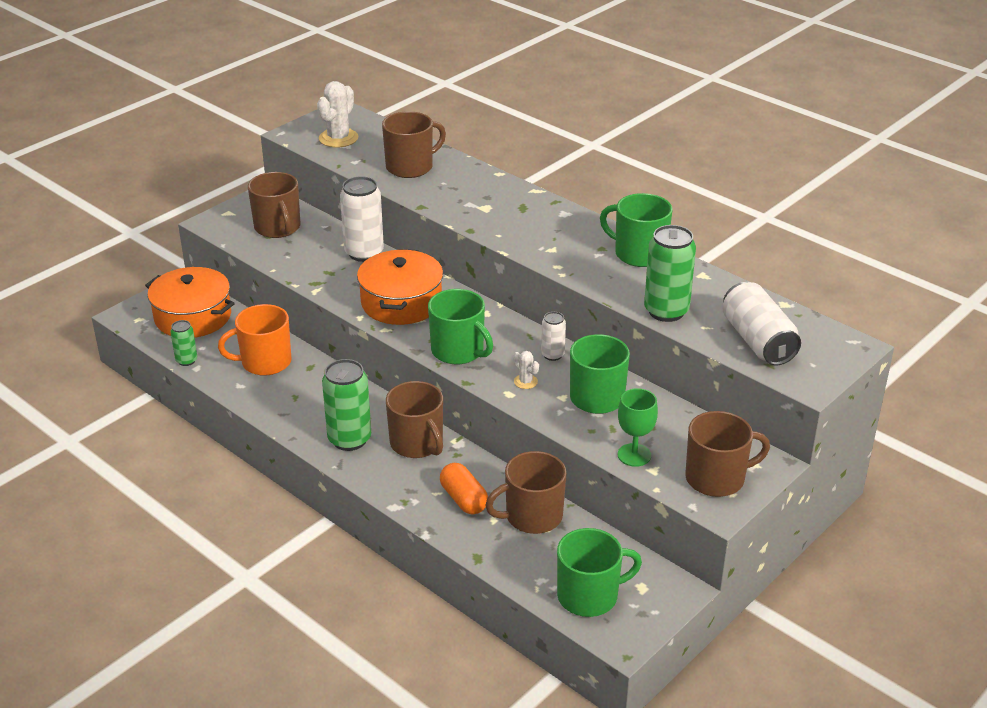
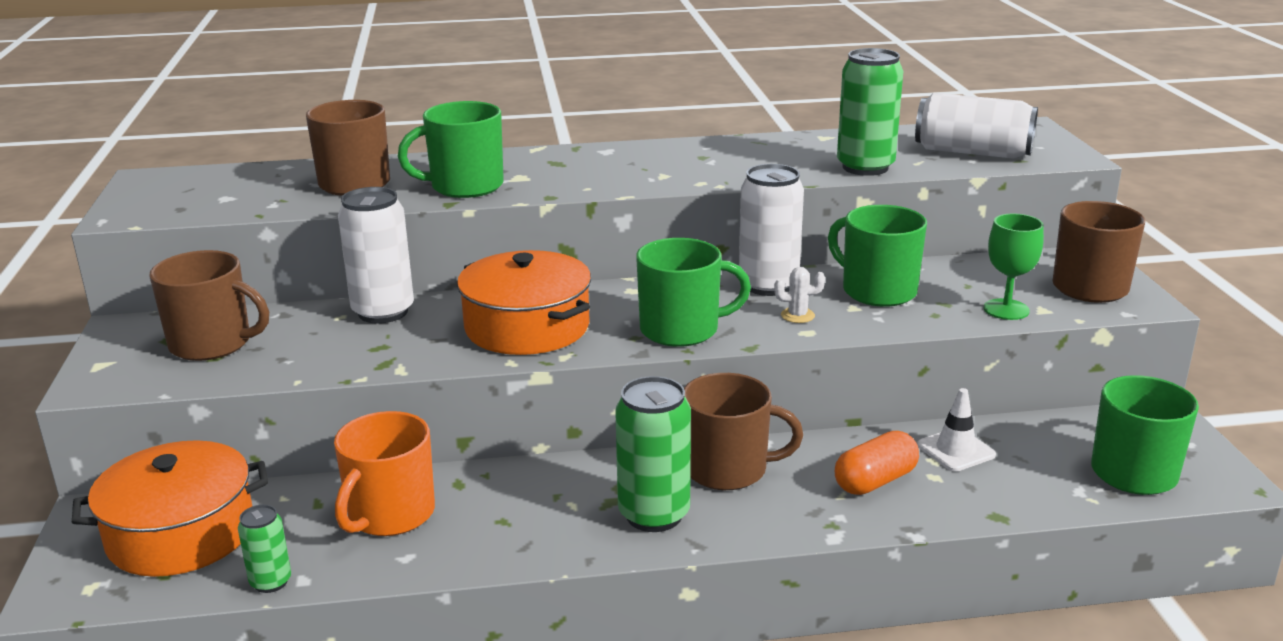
camera: 50 degrees left, 10 degrees down
(338, 138) = (200, 197): white cactus -> none
(463, 499) = (875, 481): orange capsule -> orange capsule turned 45 degrees counterclockwise
(532, 516) = (955, 450): brown mug -> white traffic cone
(552, 355) = (768, 285): white can -> white can, size x1.86
(638, 253) = (741, 147): green mug -> green mug (464, 186)

